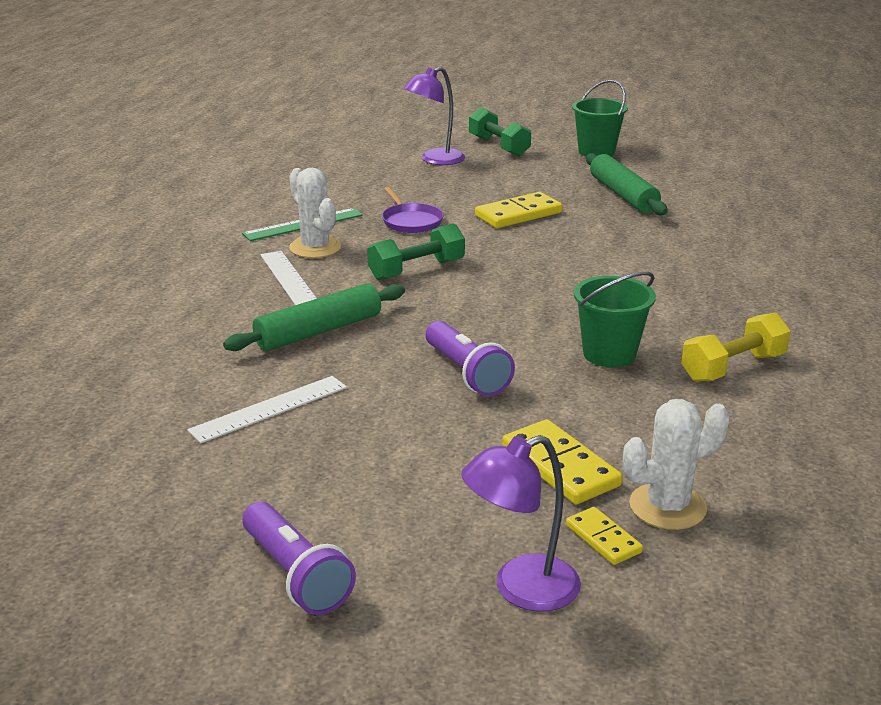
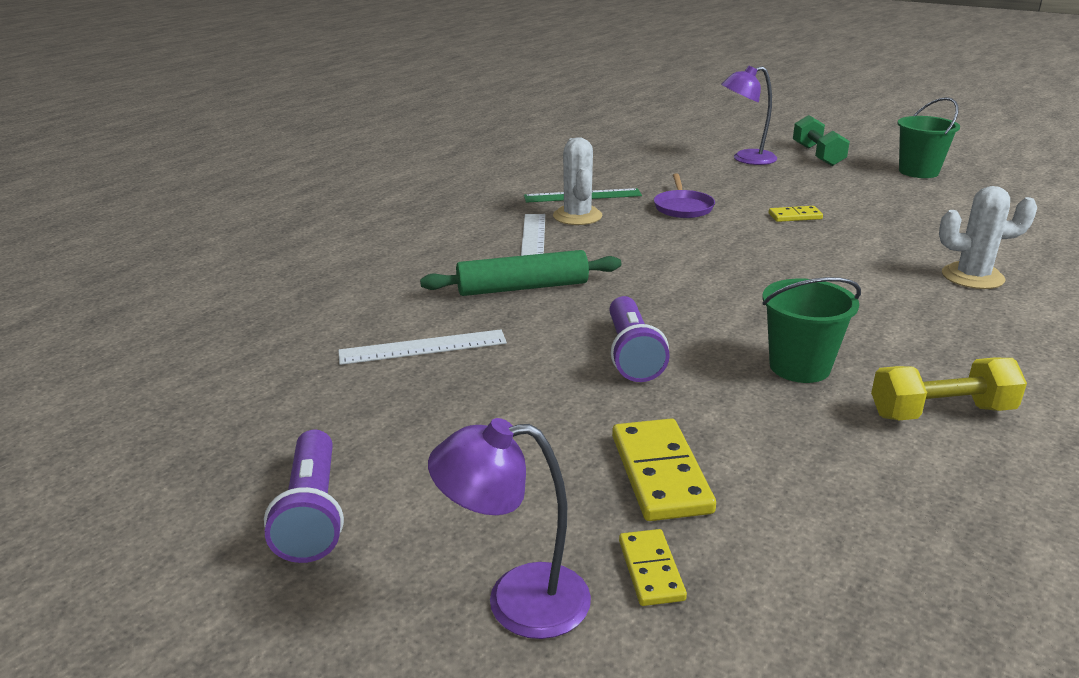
camera: 25 degrees right, 0 degrees up
(416, 270) = (656, 250): green dumbbell -> none
(518, 214) = (795, 216): yellow domino -> yellow domino, size x0.58
(623, 195) = (921, 214): green rolling pin -> none
(667, 507) = (754, 554): white cactus -> white cactus (972, 277)

